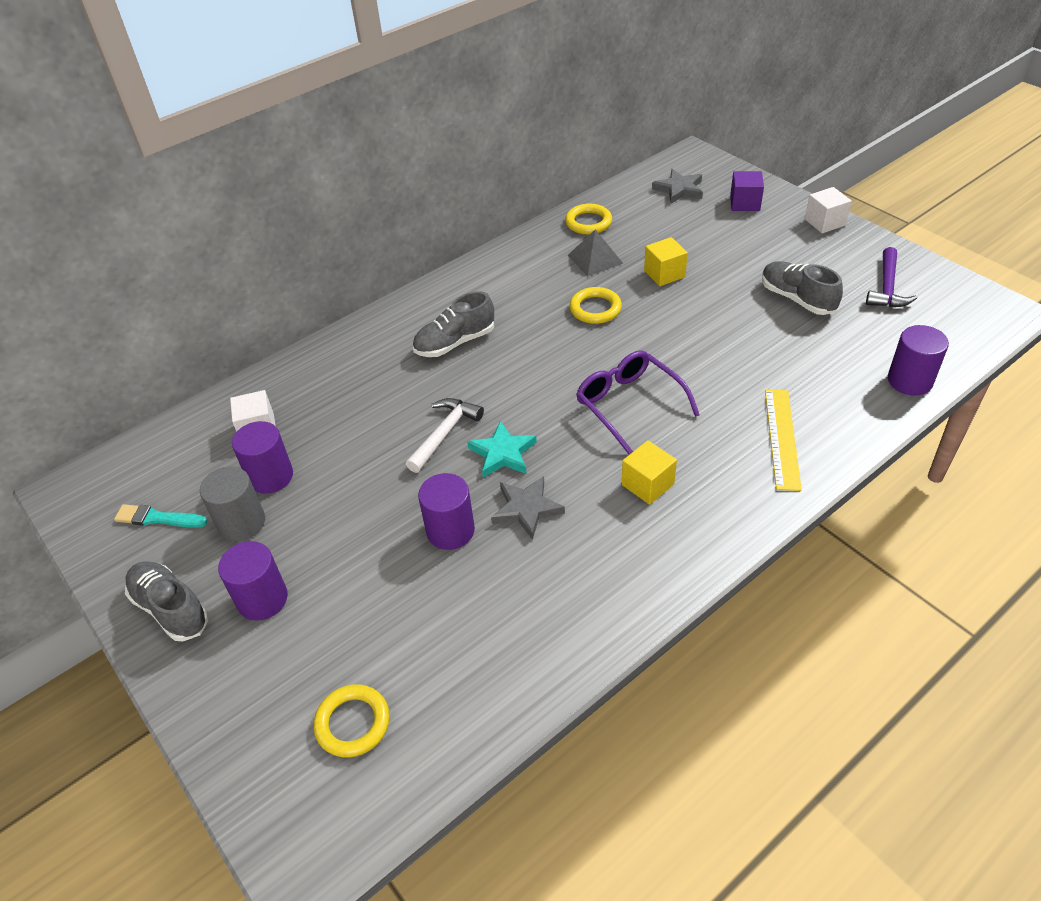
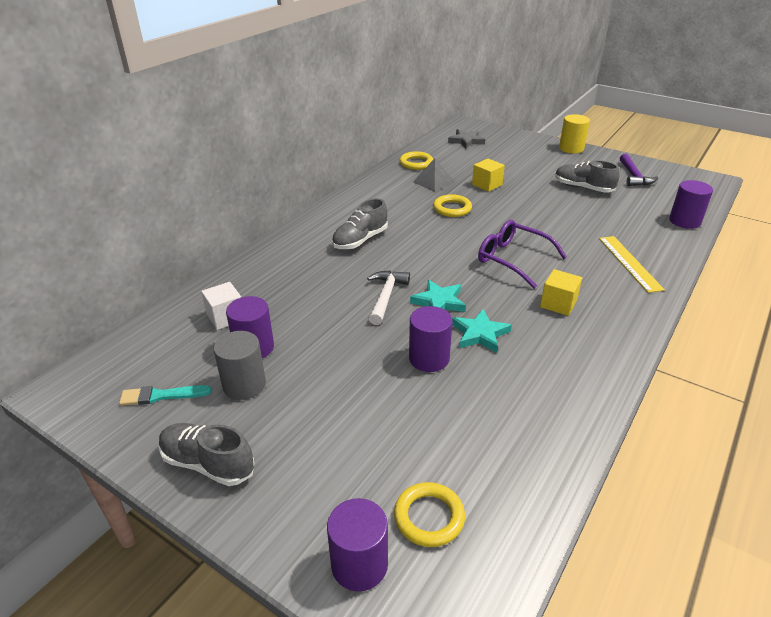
camera: 20 degrees left, 10 degrees down
(262, 599) = (293, 438): purple cylinder -> purple cylinder (359, 564)
(526, 509) = (480, 334): grey star -> turquoise star
(744, 203) = (514, 144): purple cube -> none
(824, 222) = (571, 148): white cube -> yellow cylinder

